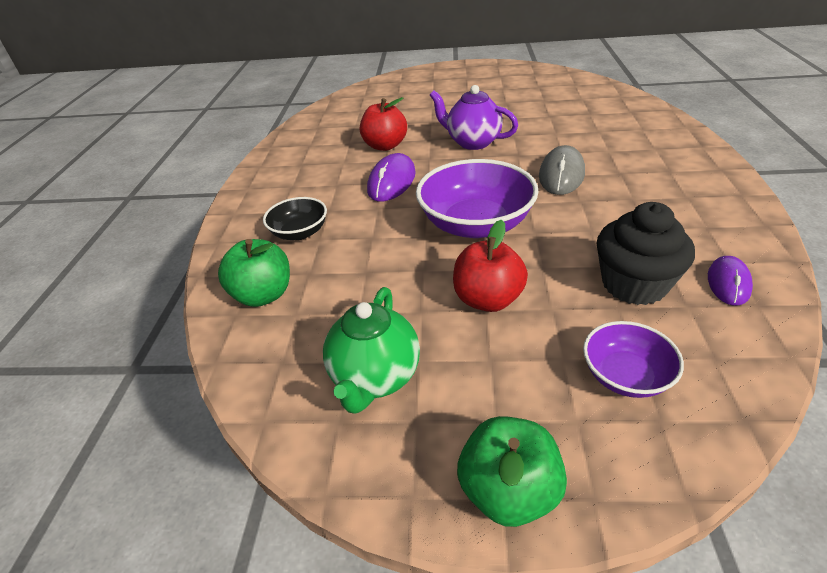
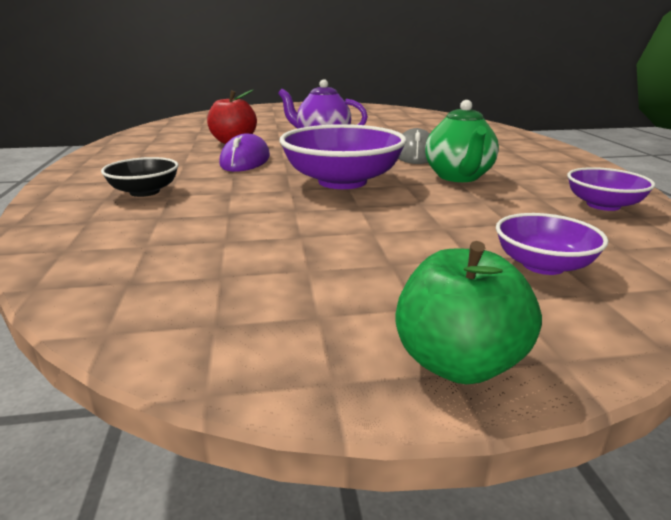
camera: 15 degrees left, 15 degrees down
(263, 295) = (101, 234): green apple -> none
(375, 377) = (257, 285): green teapot -> green teapot (458, 177)
(488, 299) = (373, 225): red apple -> none
(634, 284) = (517, 209): black cupcake -> none
(728, 283) = (603, 205): purple mouse -> purple bowl

